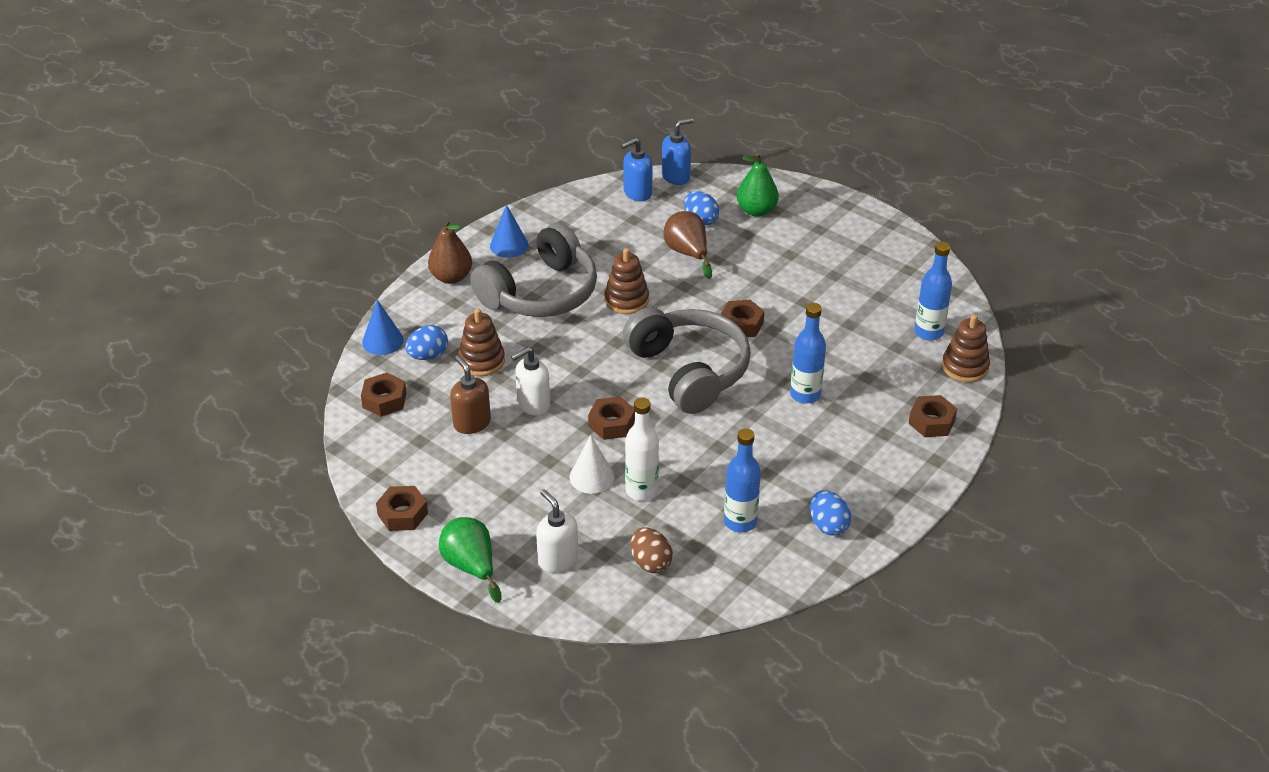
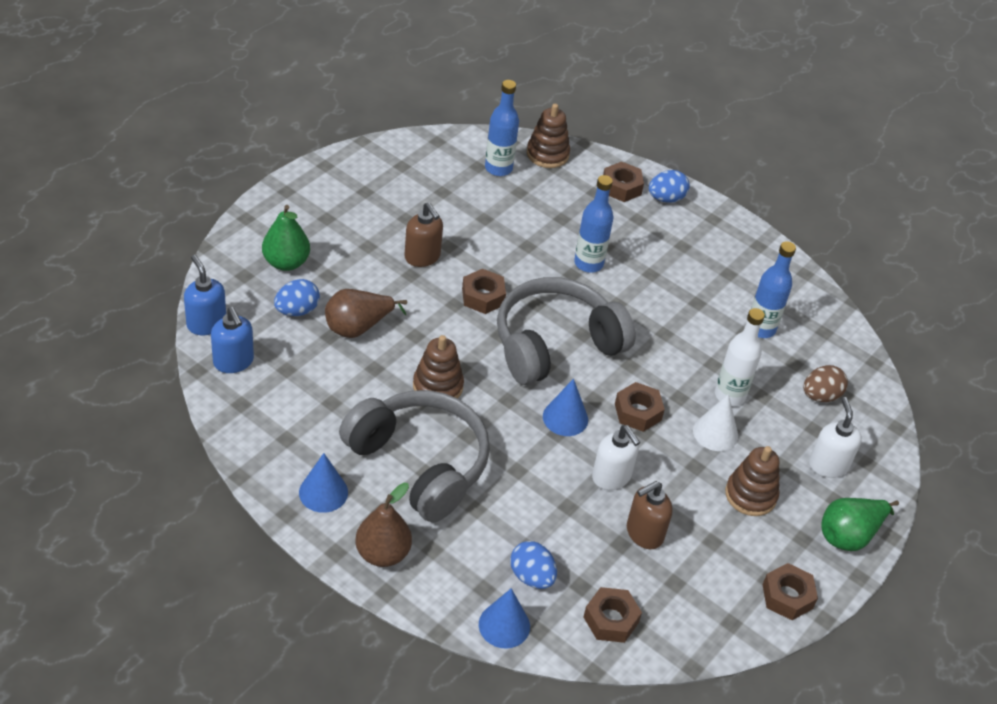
camera: 95 degrees left, 5 degrees up
(482, 361) = (541, 523): brown stacking toy -> brown stacking toy (750, 495)
(557, 559) = (828, 465): white soap dispenser -> white soap dispenser turned 120 degrees clockwise
(599, 376) = (565, 418): none -> blue cone
(784, 286) = (422, 257): none -> brown soap dispenser
(828, 525) = (756, 271): blue egg -> blue egg (666, 198)

